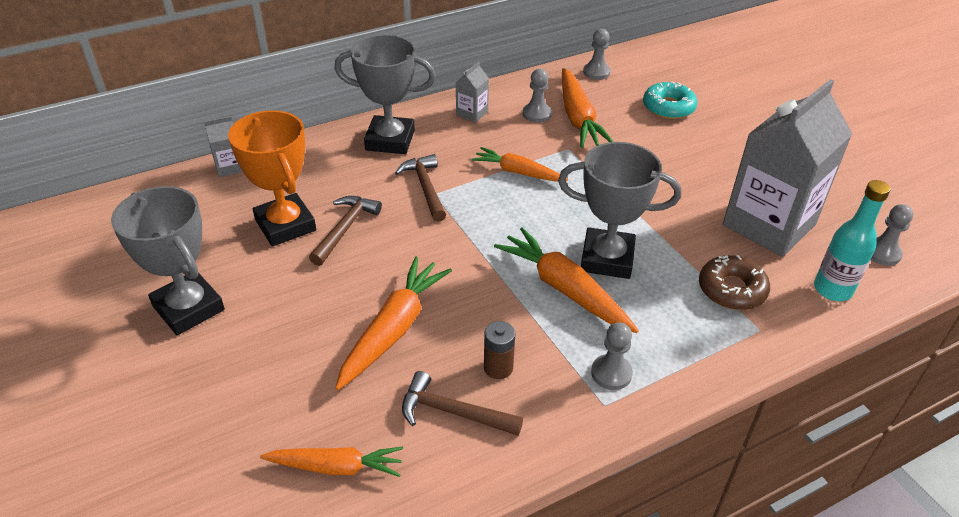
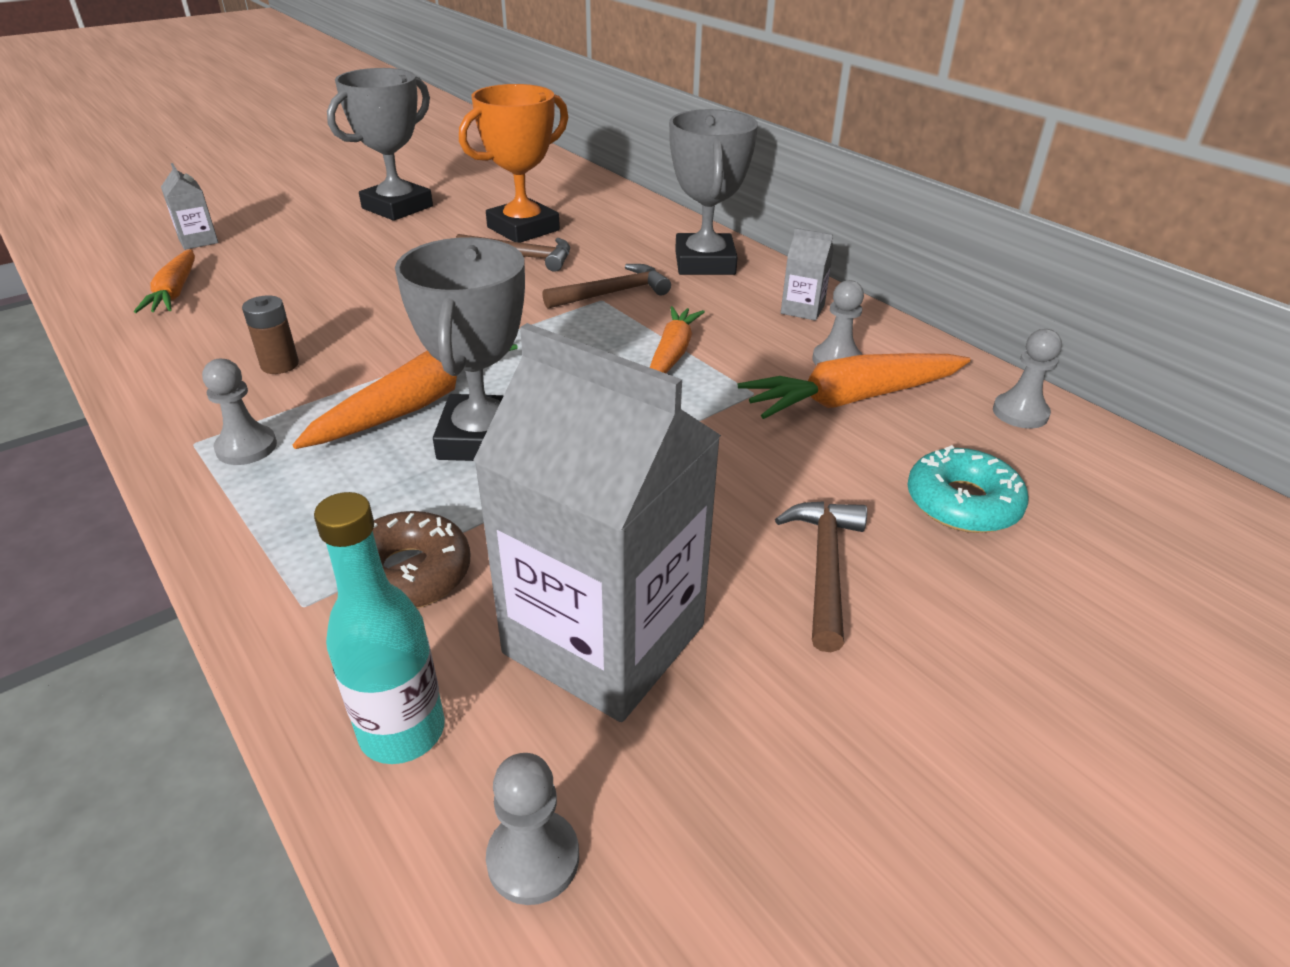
camera: 80 degrees right, 5 degrees down
(229, 167) = (614, 193): grey carton -> grey carton (198, 241)
(394, 329) = (355, 299): orange carrot -> none
(453, 412) = (220, 343): brown hammer -> brown hammer (824, 568)

